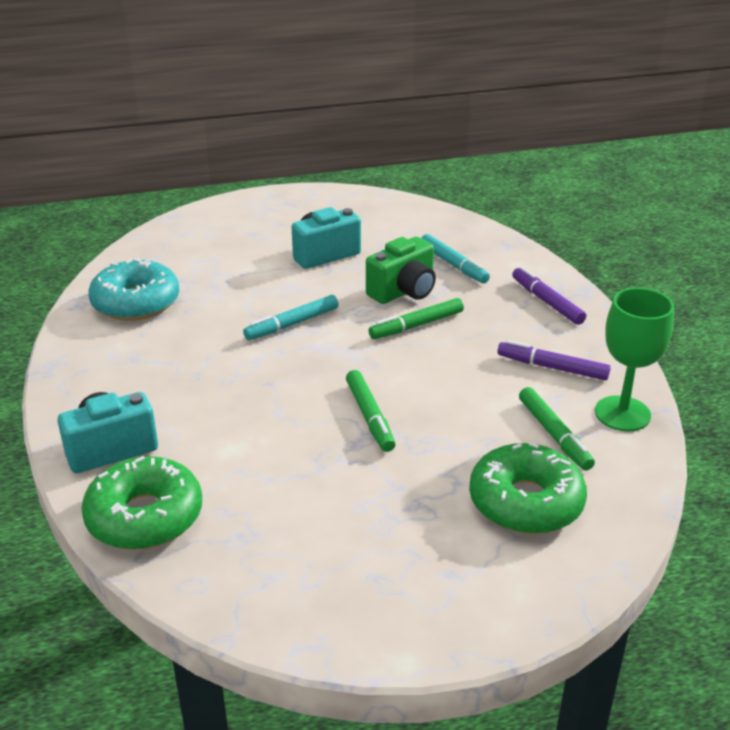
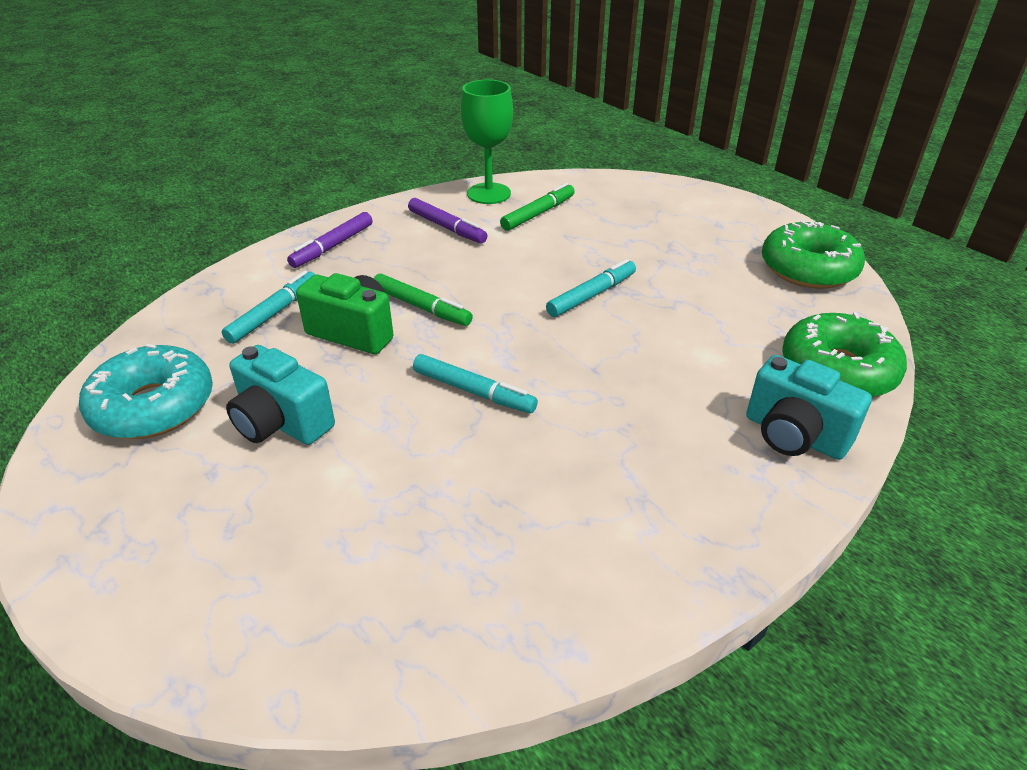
camera: 115 degrees left, 5 degrees up
(136, 302) = (516, 571): turquoise donut -> turquoise donut (153, 406)
(370, 416) = (591, 295): green marker -> turquoise marker
(525, 502) = (623, 212): green donut -> green donut (808, 269)
(552, 368) = (447, 227): purple marker -> purple marker turned 45 degrees counterclockwise

